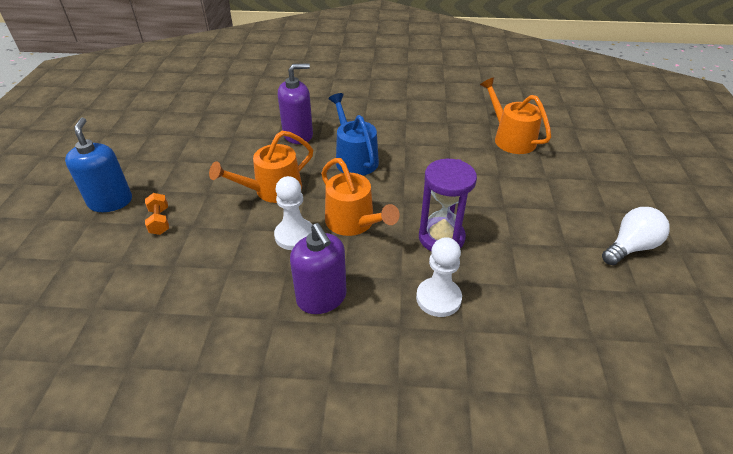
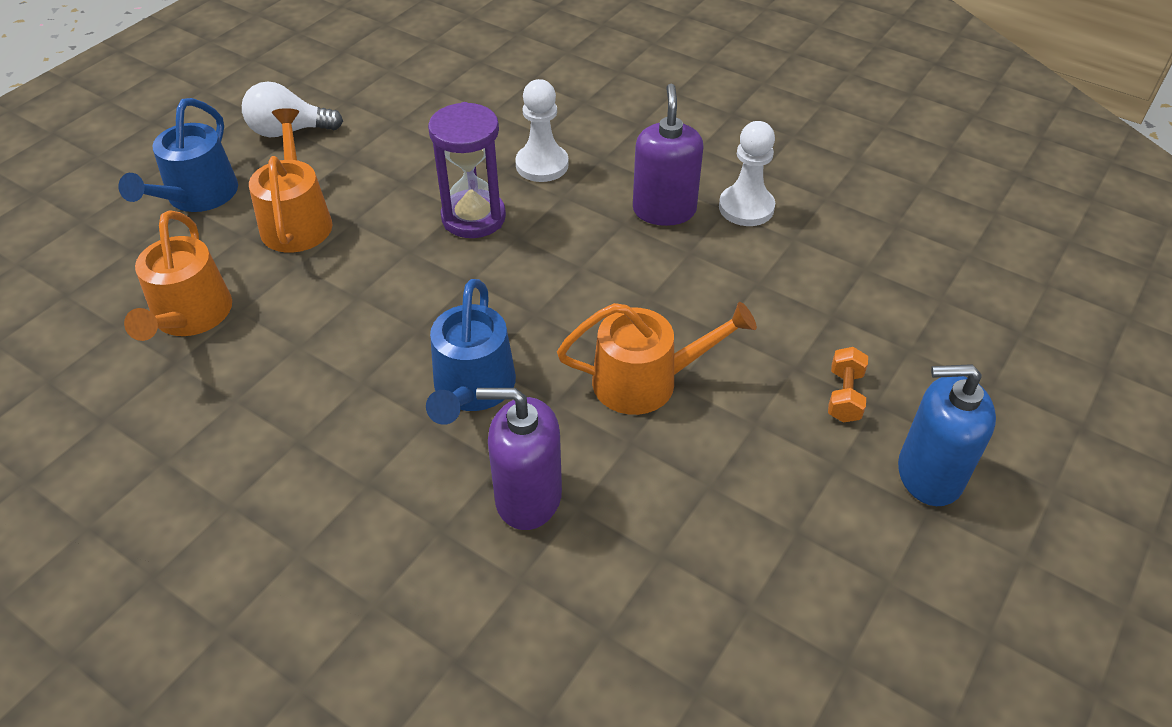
camera: 150 degrees left, 5 degrees up
(110, 201) = (929, 474): blue soap dispenser -> blue soap dispenser turned 75 degrees clockwise
(294, 235) = (653, 293): white pawn -> white pawn (746, 208)
(353, 222) = (563, 279): orange watering can -> orange watering can (296, 221)
(603, 186) = (197, 196): none -> blue watering can

